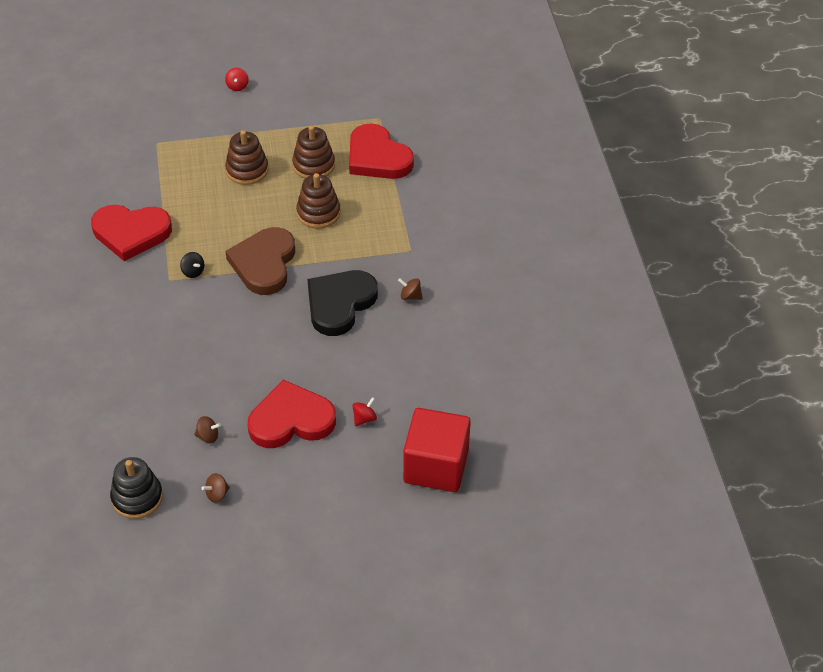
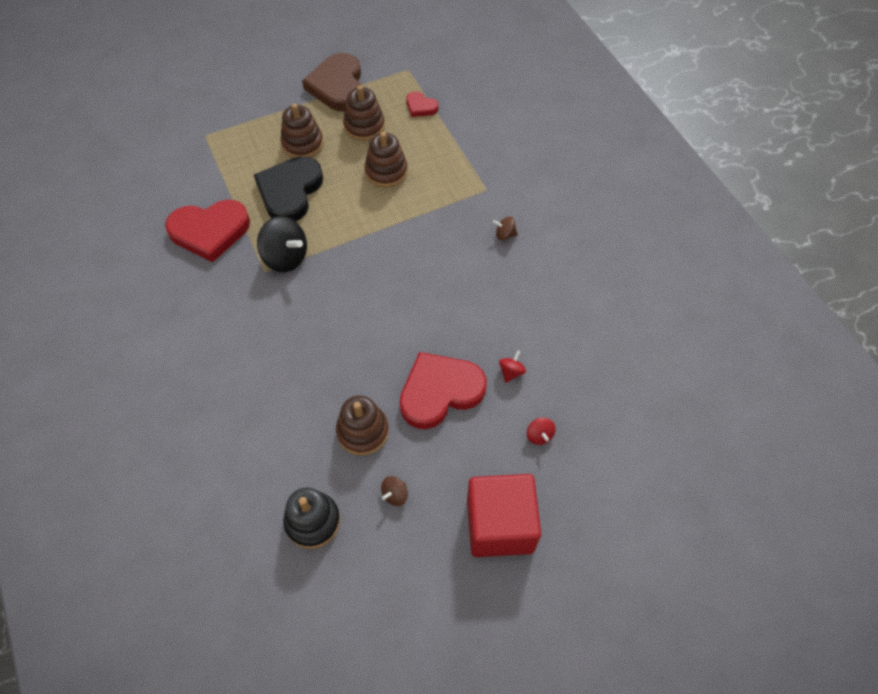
camera: 15 degrees left, 10 degrees up
(193, 272) = (285, 257): black spinning top -> black spinning top, size x2.07
(208, 436) = (362, 431): brown spinning top -> brown stacking toy
(237, 86) = (264, 66): red spinning top -> red spinning top (539, 435)
(264, 264) = (353, 233): brown heart -> brown heart (337, 86)
(339, 304) = (441, 258): black heart -> black heart (290, 191)
(377, 157) = (420, 106): red heart -> red heart, size x0.48
(436, 466) = (600, 405): red cube -> red cube (500, 525)

